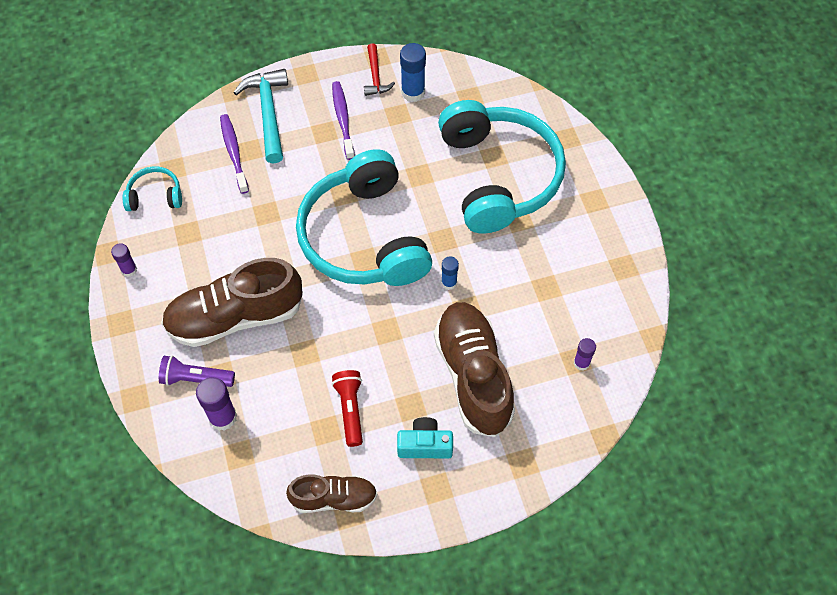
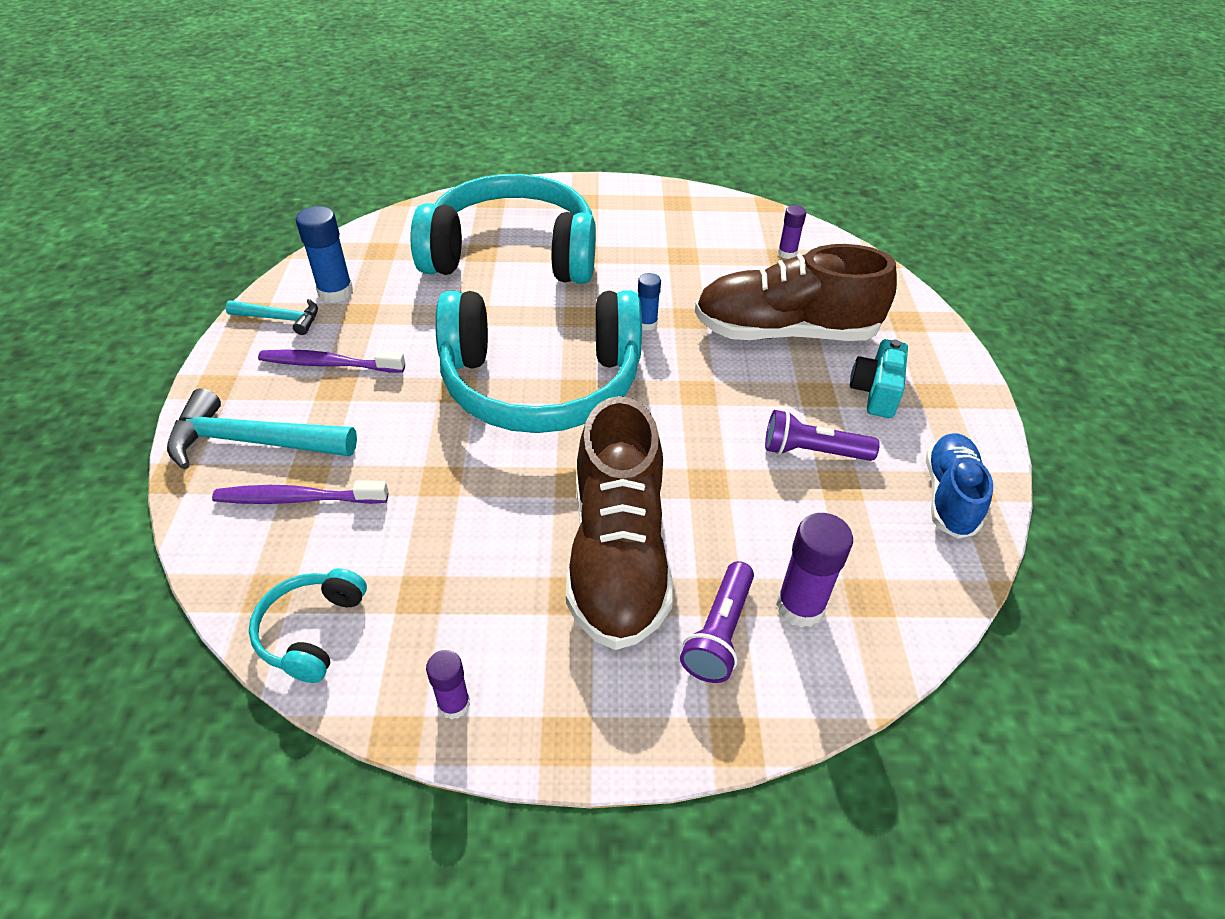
camera: 75 degrees left, 15 degrees down
(334, 498) = (949, 496): brown shoe -> blue shoe
(350, 409) = (812, 451): red flashlight -> purple flashlight
(375, 76) = (280, 319): red hammer -> turquoise hammer

